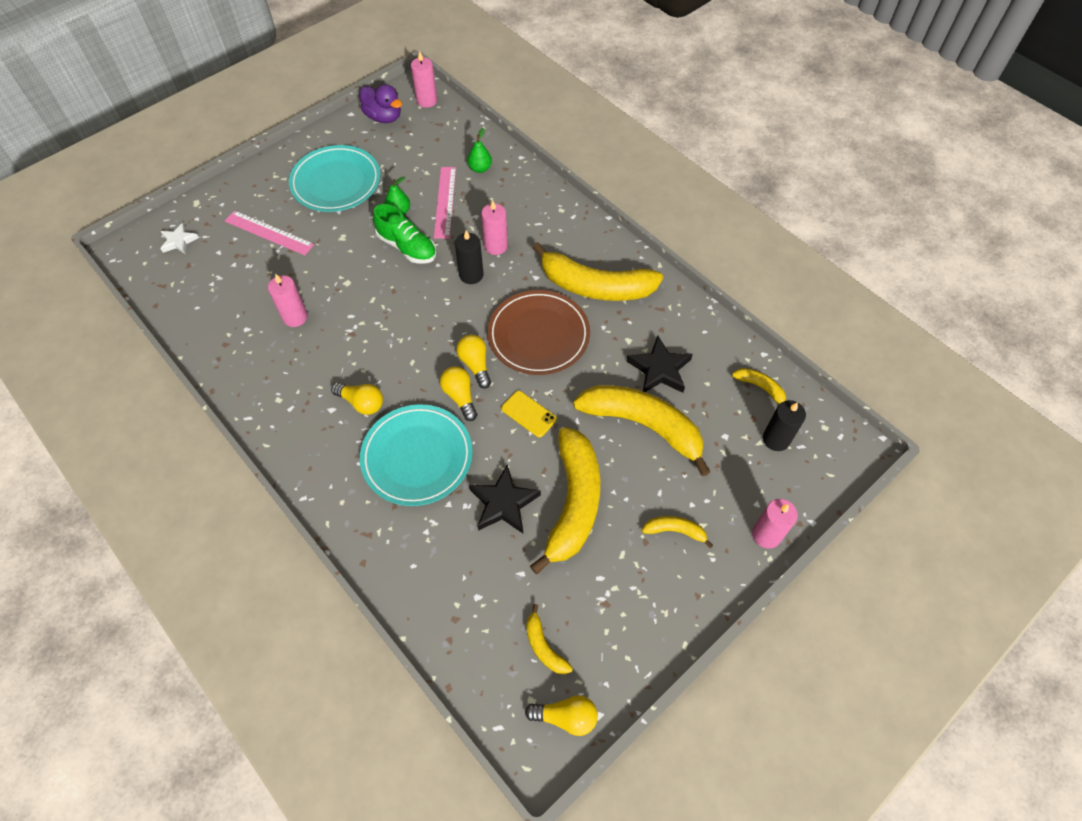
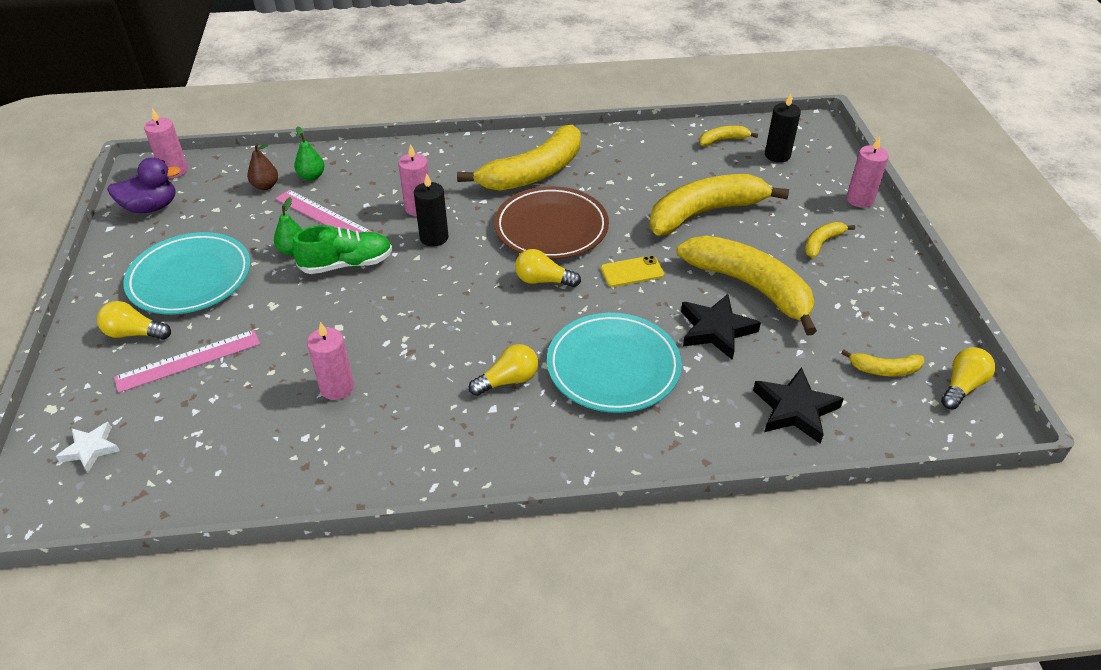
camera: 55 degrees left, 15 degrees down
(450, 153) = (265, 186): none -> brown pear
(460, 396) = (570, 306): yellow light bulb -> yellow light bulb (134, 333)
(659, 369) = (657, 179): black star -> black star (795, 409)

